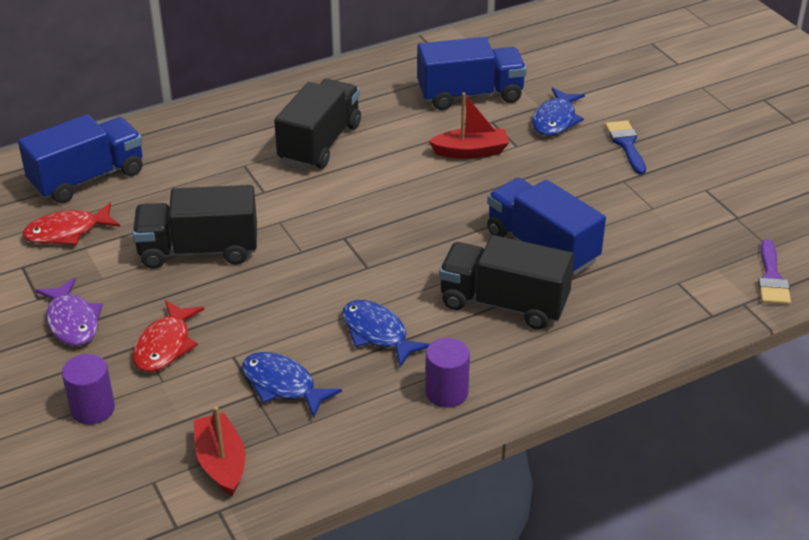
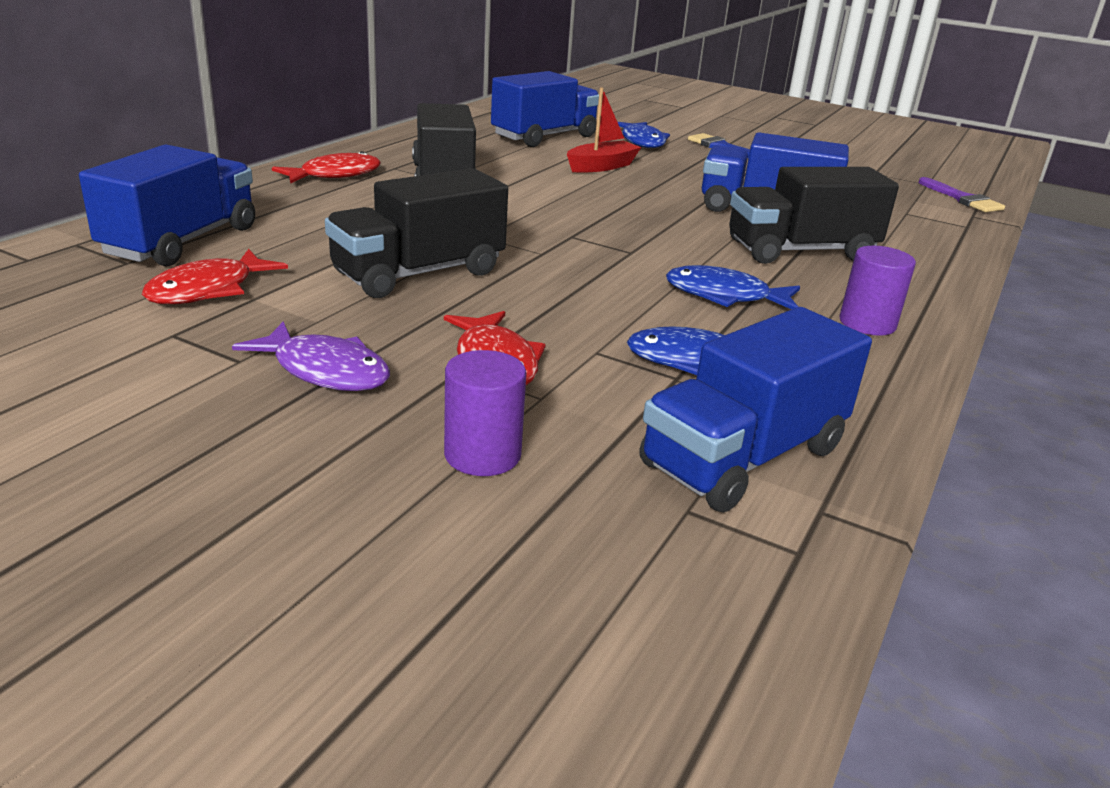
camera: 35 degrees left, 10 degrees down
(221, 463) = (743, 457): red boat -> blue truck
(245, 120) = (335, 175): none -> red fish

